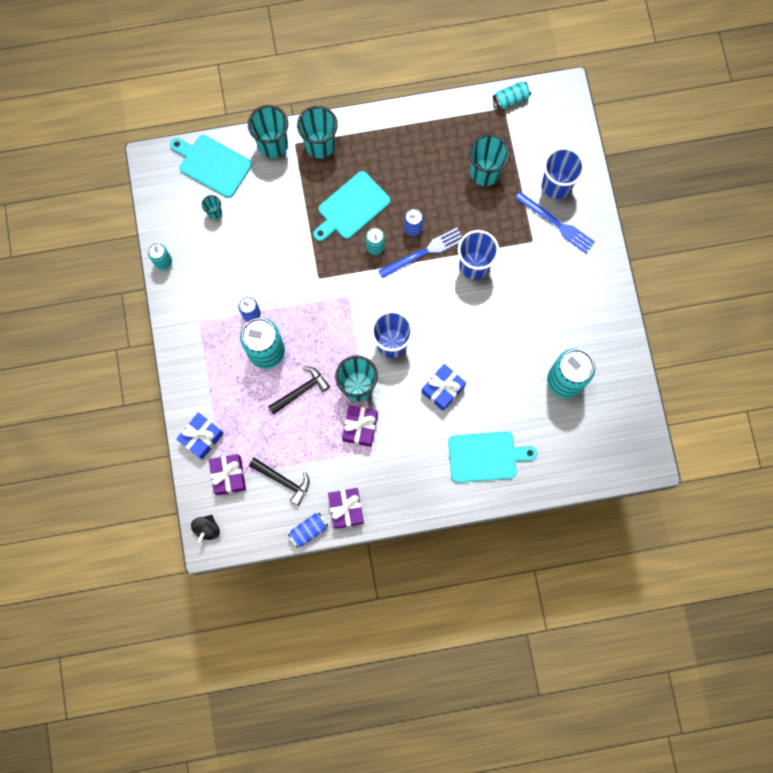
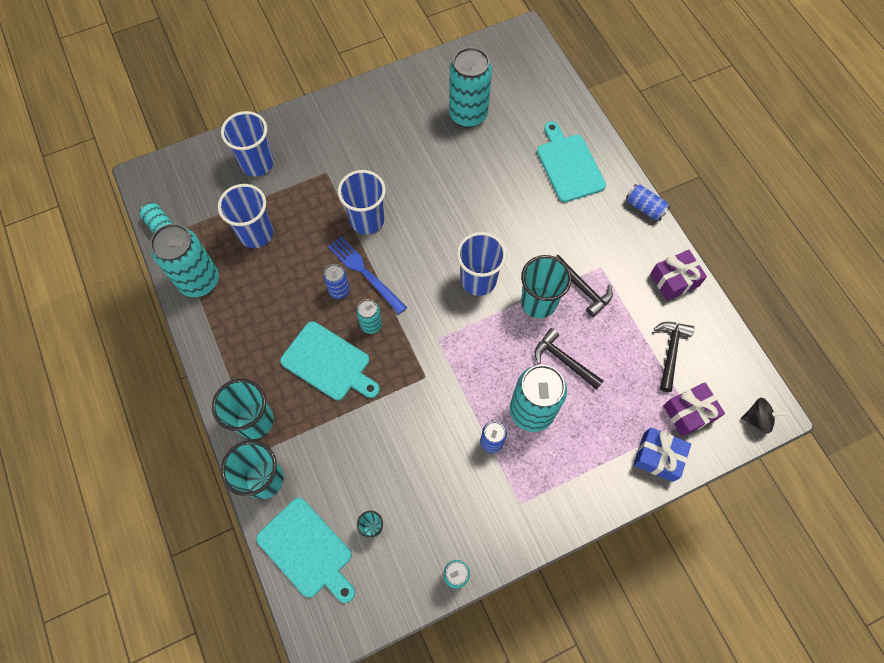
camera: 105 degrees left, 10 degrees down
(212, 164) = (307, 550): turquoise cutting board -> turquoise cutting board turned 60 degrees counterclockwise
(308, 530) = (712, 311): blue can -> blue can (645, 207)
(360, 427) = (582, 288): purple gift -> black hammer
(443, 389) = (513, 219): blue gift -> none
(451, 122) = (199, 281): none -> turquoise can
(485, 172) = (256, 234): turquoise cup -> blue cup
(556, 223) = (301, 155): blue fork -> none

